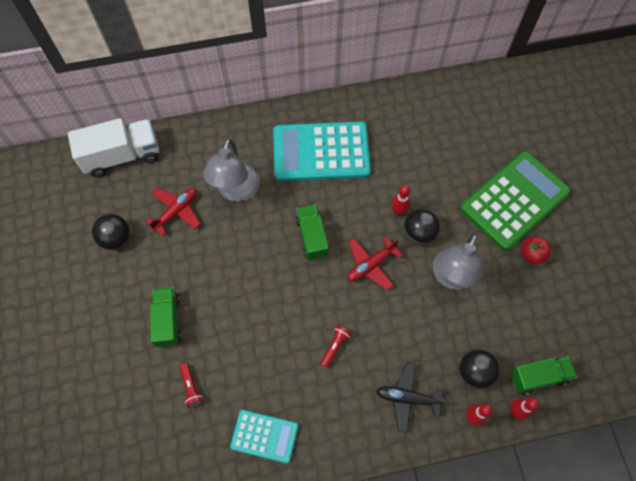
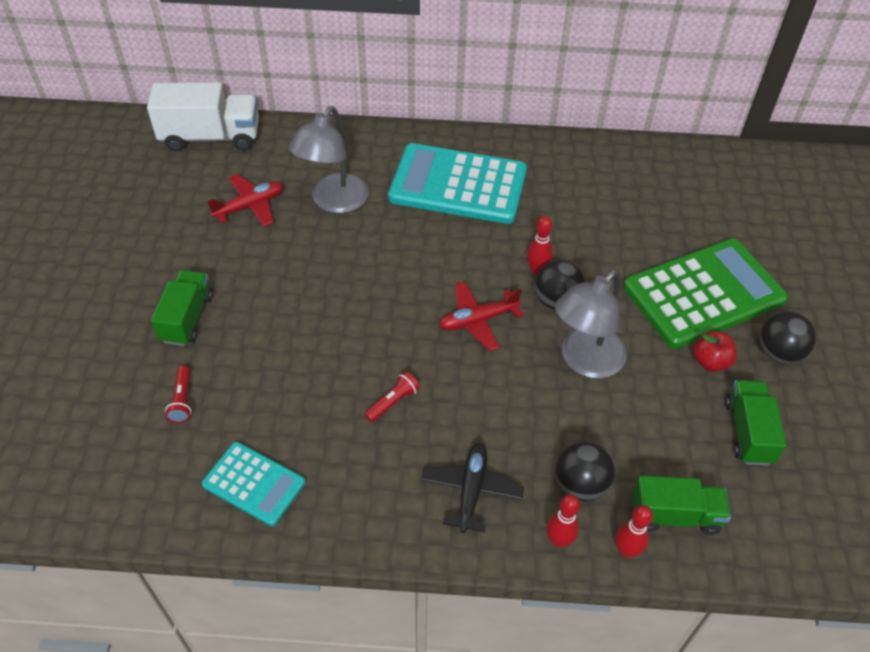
camera: 15 degrees right, 15 degrees down
(116, 238) = (164, 217): black ball -> black ball (778, 353)
(312, 237) = (411, 272): green truck -> green truck (748, 432)
(407, 398) = (471, 490): black plane -> black plane turned 75 degrees clockwise

